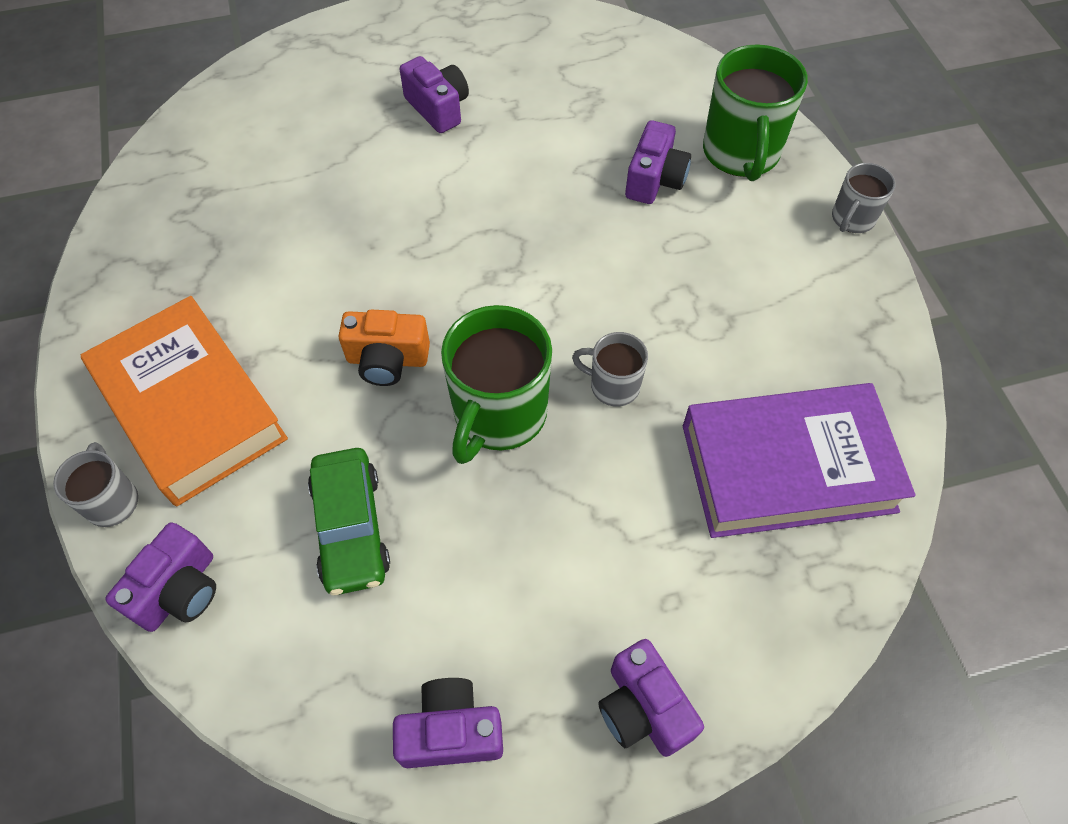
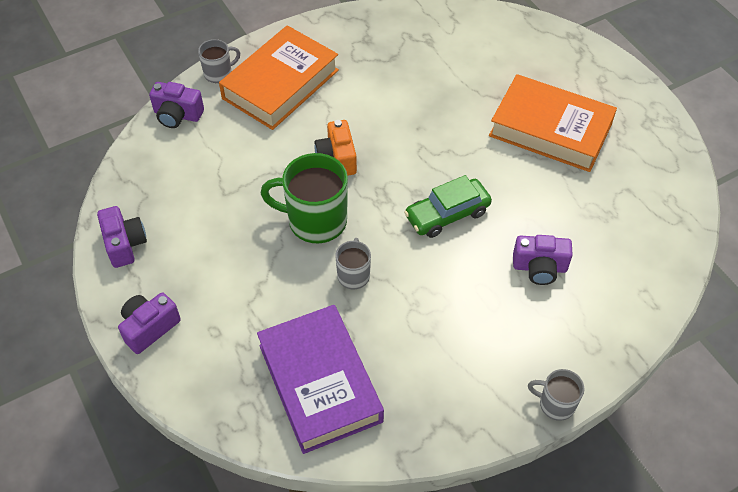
camera: 75 degrees right, 5 degrees down
(351, 528) = (226, 172): green car -> green car (447, 214)
(438, 108) = (550, 129): purple camera -> orange book
(741, 153) = (592, 319): green mug -> none

